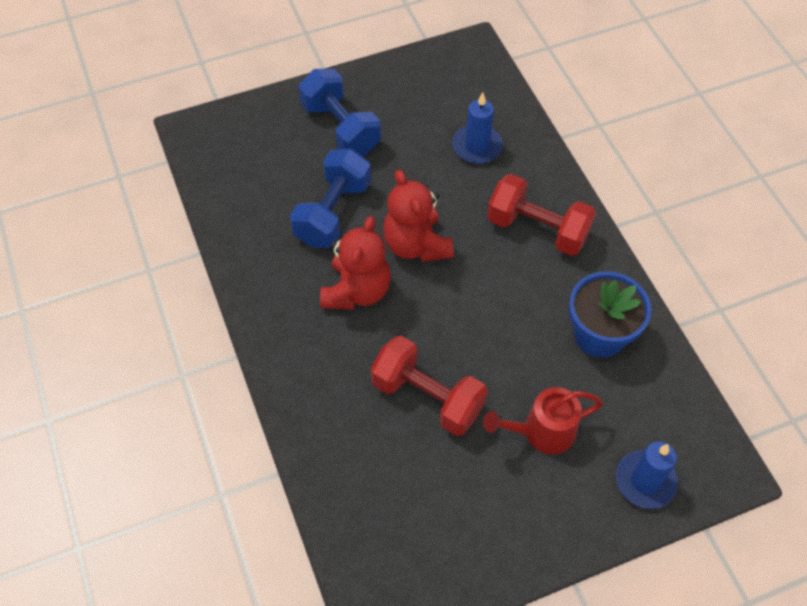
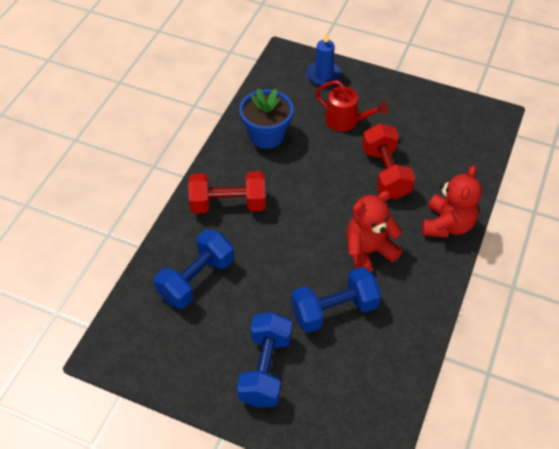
camera: 135 degrees left, 5 degrees down
(416, 245) = (305, 250): red teddy bear -> red teddy bear (447, 224)
(477, 146) = (196, 279): blue candle -> blue dumbbell
(537, 229) = (228, 204): red dumbbell -> red dumbbell turned 75 degrees counterclockwise

